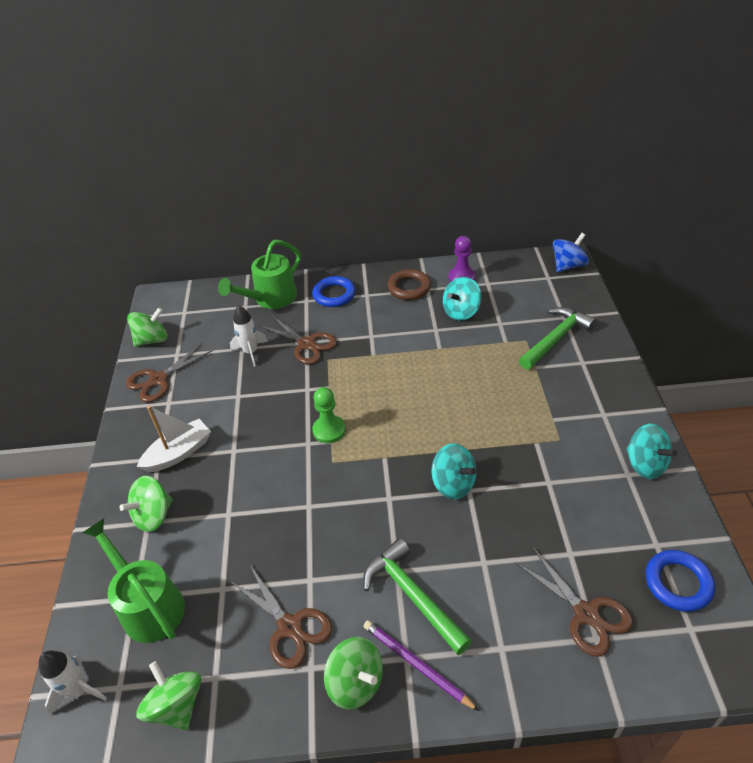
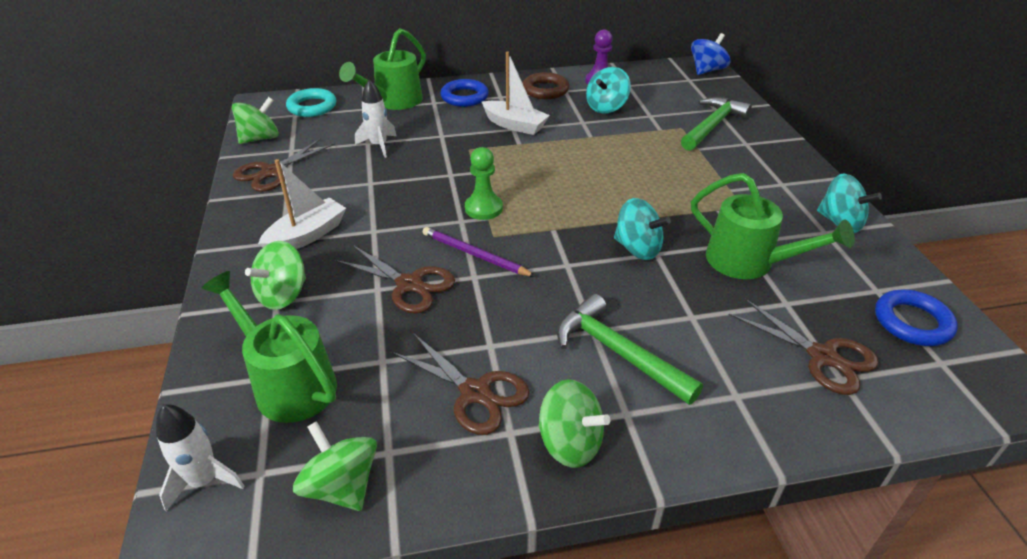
camera: 10 degrees left, 5 degrees down
(200, 303) = (312, 107): none -> turquoise ring
(306, 344) = (442, 137): brown scissors -> brown scissors (409, 284)
(373, 331) = (514, 125): none -> white boat
(416, 665) = (640, 419): purple pencil -> purple pencil (475, 255)
(549, 506) = (750, 263): none -> green watering can

